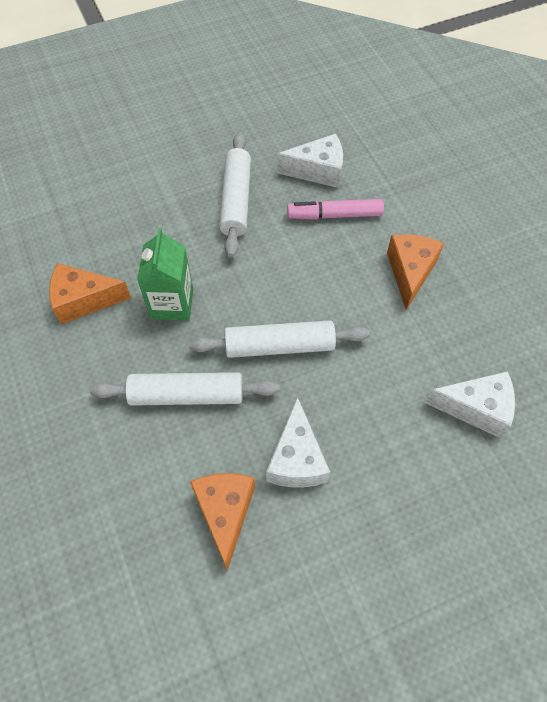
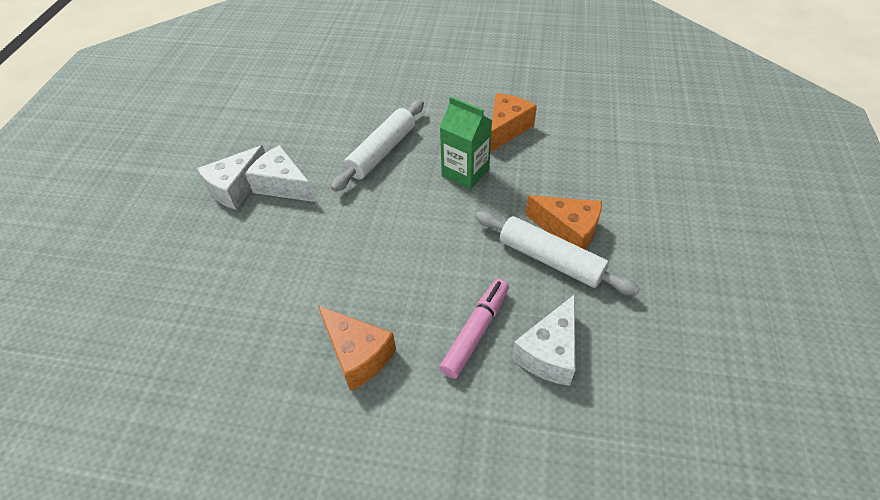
camera: 125 degrees right, 10 degrees down
(225, 513) = (289, 139): orange cheese -> orange cheese (568, 231)
(279, 346) = (372, 217): white rolling pin -> none
(476, 408) = (199, 313): white cheese -> white cheese (236, 188)

